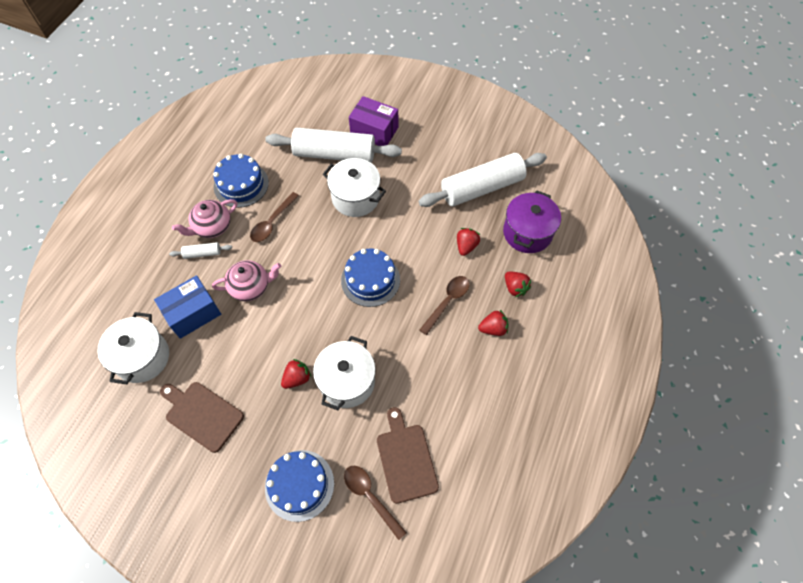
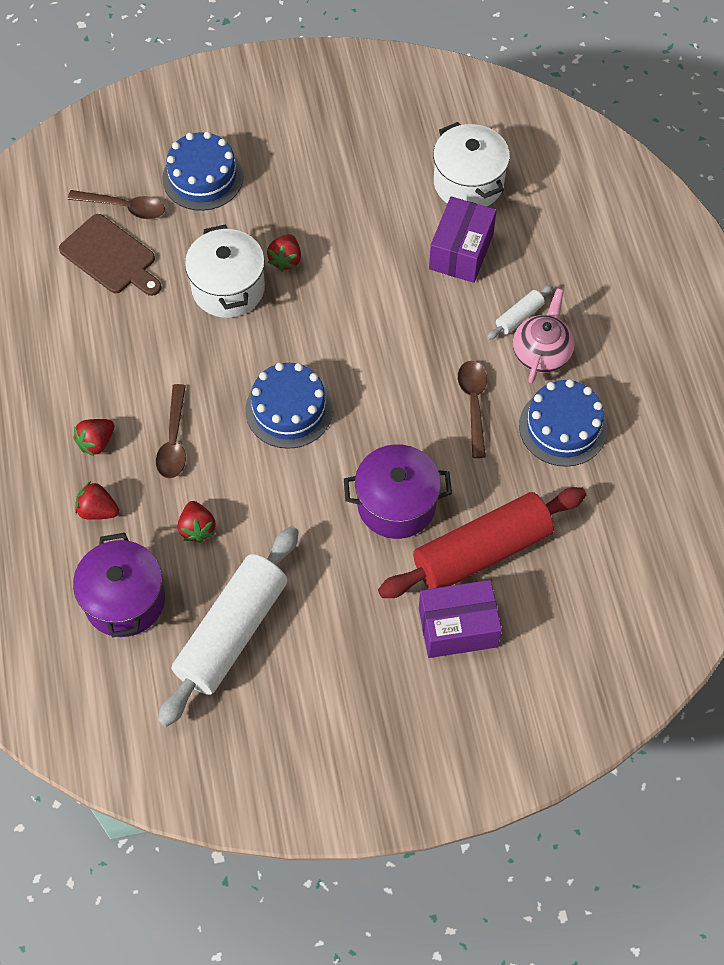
camera: 145 degrees right, 0 degrees up
(193, 313) = (461, 252): blue box -> purple box
(202, 414) = (354, 174): brown cutting board -> none
(251, 287) = (424, 316): pink teapot -> none
(334, 154) = (482, 552): white rolling pin -> red rolling pin
(355, 198) = (396, 504): white pot -> purple pot

